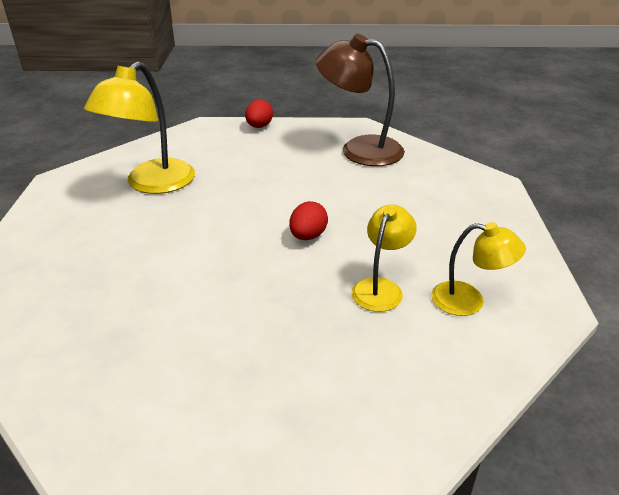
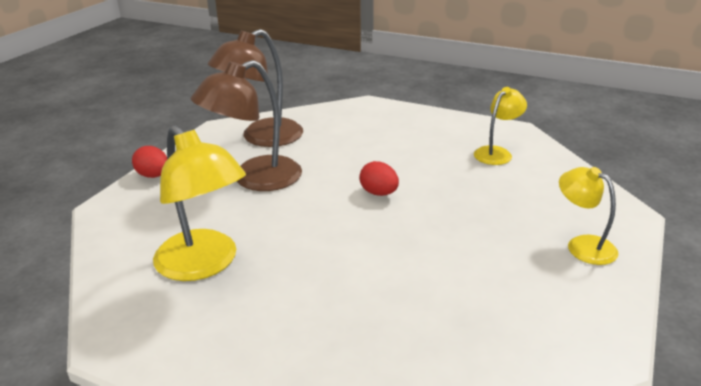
camera: 65 degrees left, 5 degrees down
(285, 167) = (255, 179): none -> brown lamp
(381, 287) = (466, 179): yellow lamp -> yellow lamp (582, 245)

